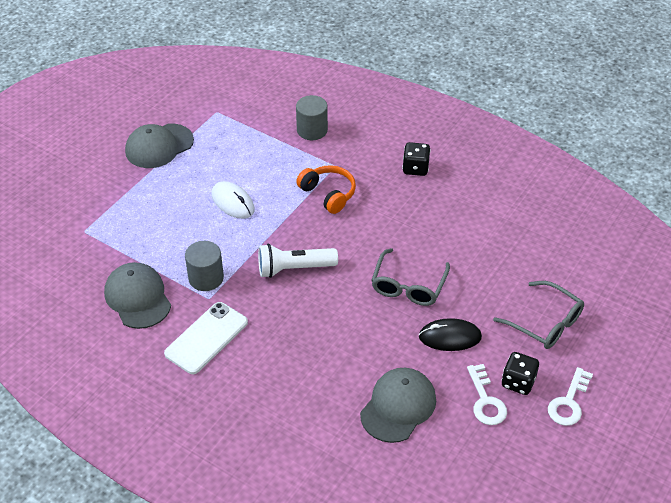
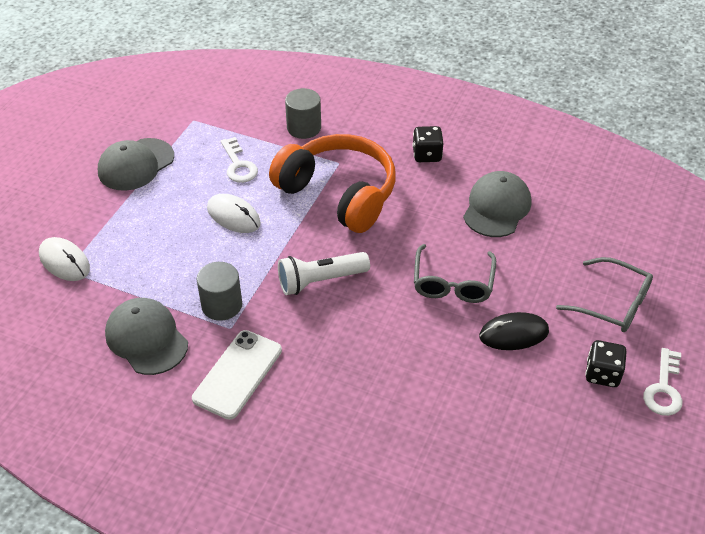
camera: 10 degrees left, 0 degrees up
(83, 223) = (64, 261): none -> white mouse
(328, 194) = (338, 194): orange headphones -> orange headphones, size x1.87
(398, 406) = (477, 422): grey cap -> grey cap (496, 207)
(486, 400) = (573, 400): white key -> white key (238, 165)

